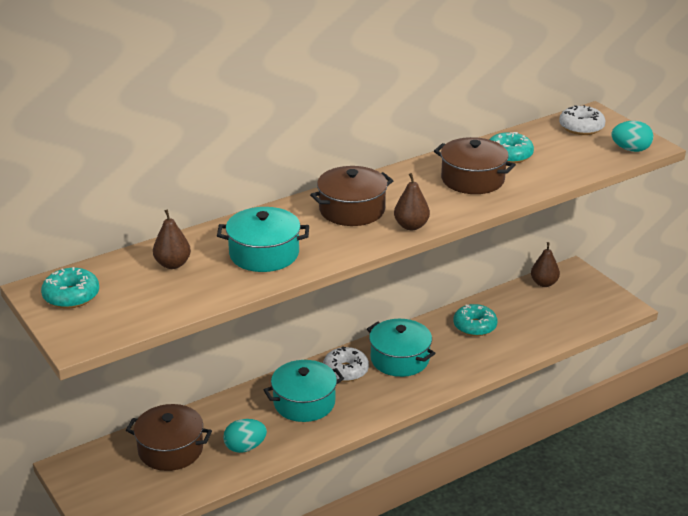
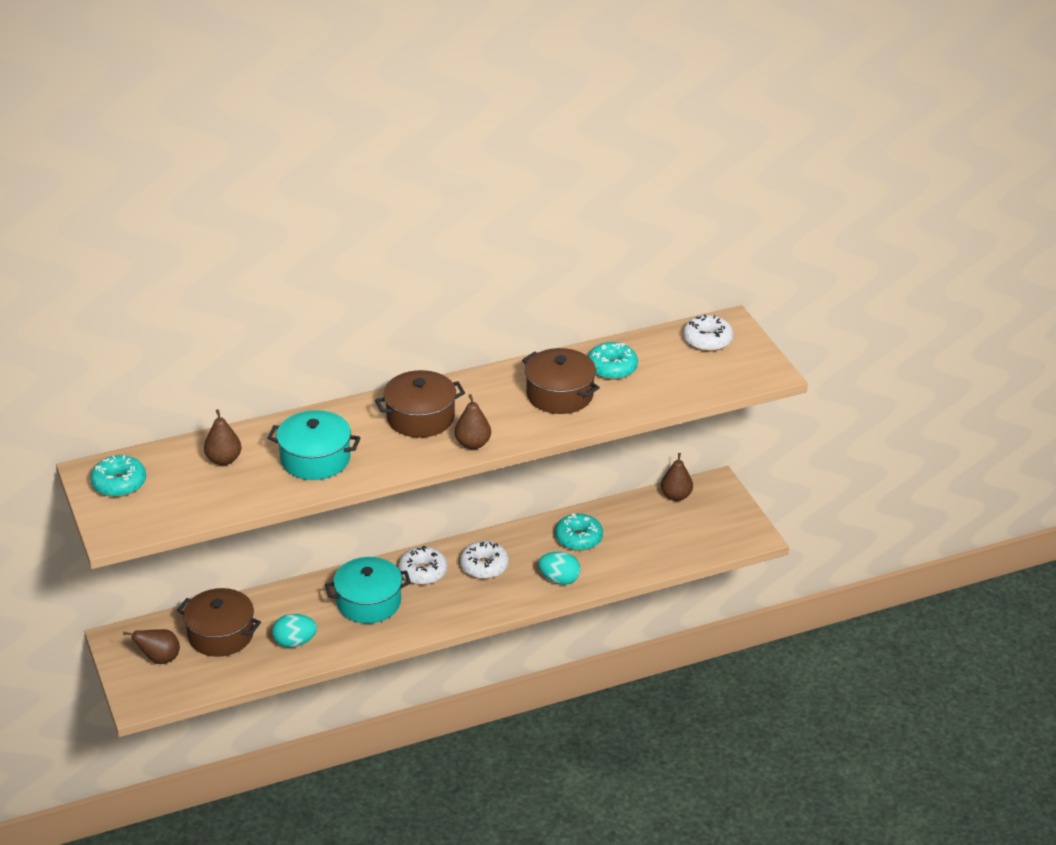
camera: 10 degrees right, 5 degrees up
(115, 480) = (159, 659): none -> brown pear
(400, 359) = (484, 566): turquoise pot -> white donut
(630, 149) = (746, 376): turquoise egg -> turquoise egg (559, 579)

